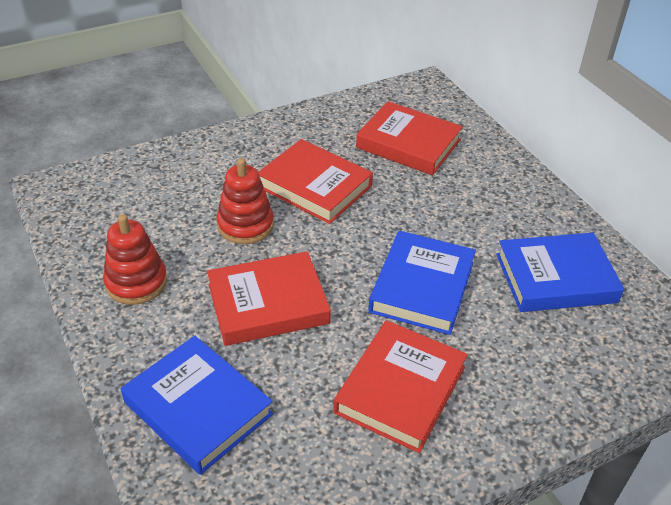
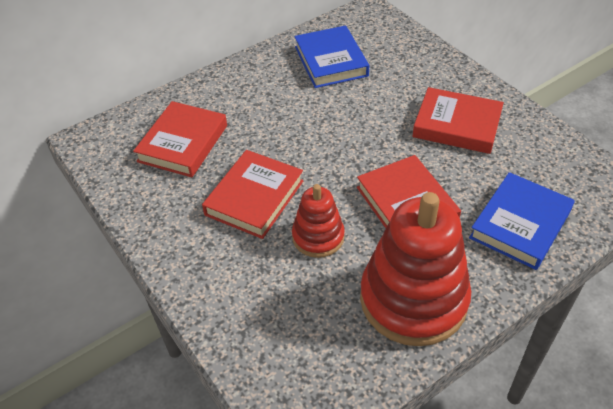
camera: 95 degrees left, 5 degrees up
(136, 282) = (413, 299): red stacking toy -> red stacking toy, size x1.89
(421, 287) = (360, 122): blue book -> none

